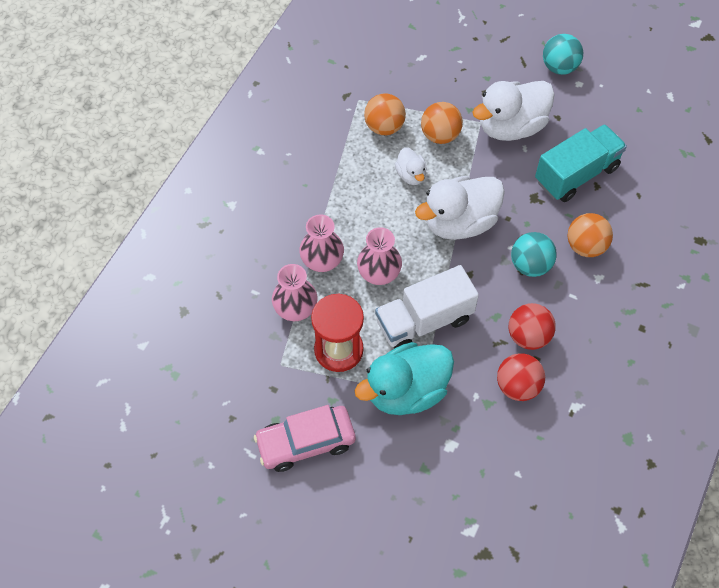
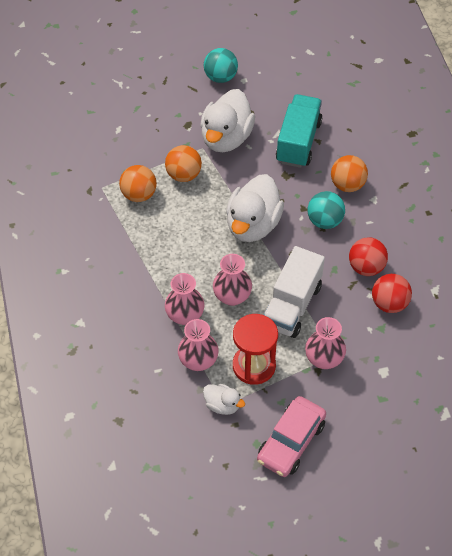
camera: 40 degrees left, 5 degrees down
(406, 391) = (324, 359): turquoise duck -> pink vase
(411, 175) = (189, 215): white duck -> white duck (222, 405)

